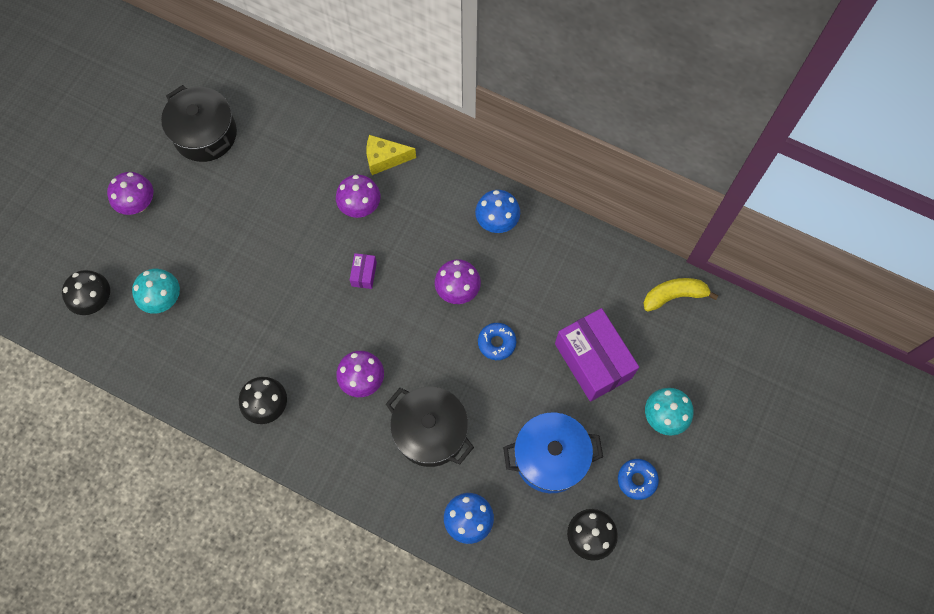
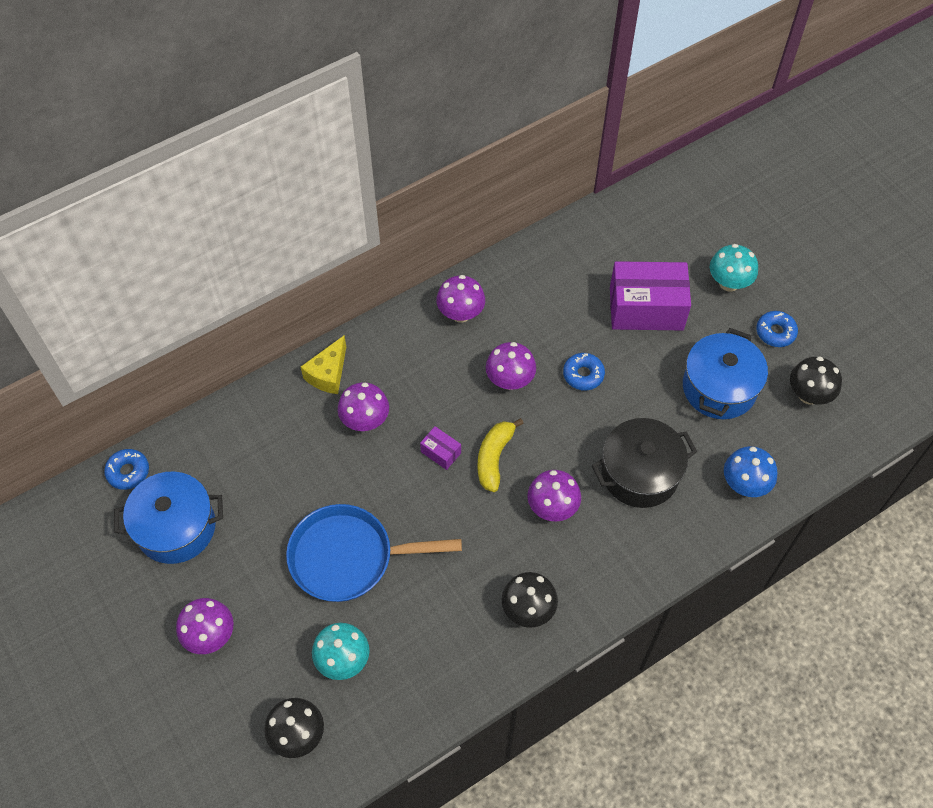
camera: 60 degrees left, 10 degrees down
(205, 134) = (176, 527): black pot -> blue pot
(230, 79) = (128, 472): none -> blue donut
(243, 258) = (348, 557): none -> blue pan
(497, 221) = (461, 313): blue mushroom -> purple mushroom
(674, 296) = (621, 218): yellow banana -> yellow banana (494, 458)

